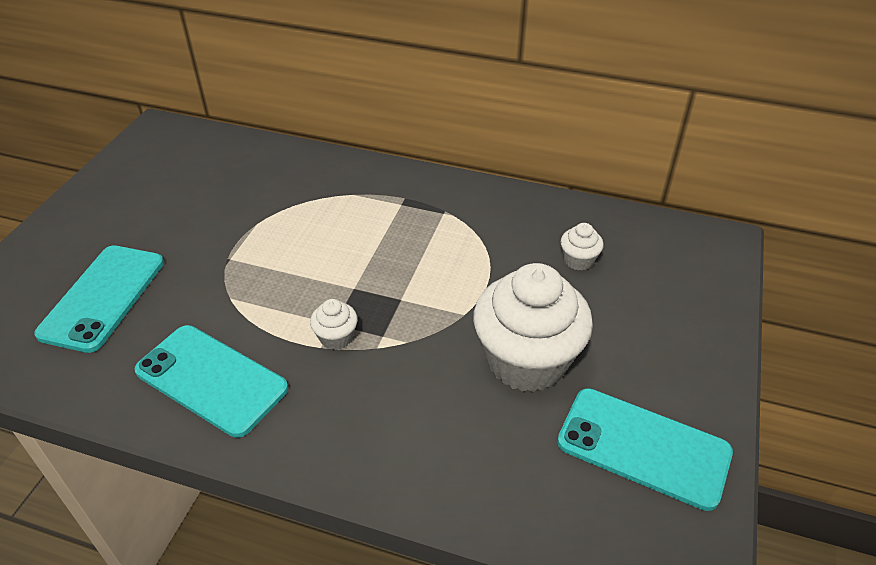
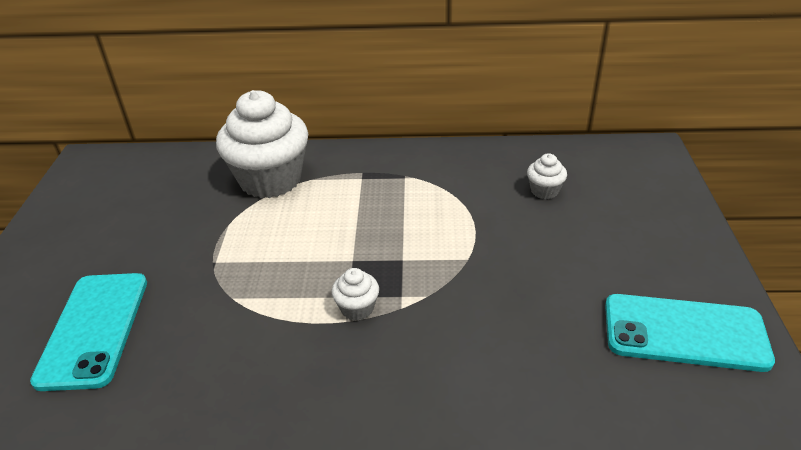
camera: 15 degrees left, 5 degrees down
(211, 379) = (248, 379): turquoise phone -> none
(527, 361) = (545, 285): white cupcake -> white cupcake (270, 179)

